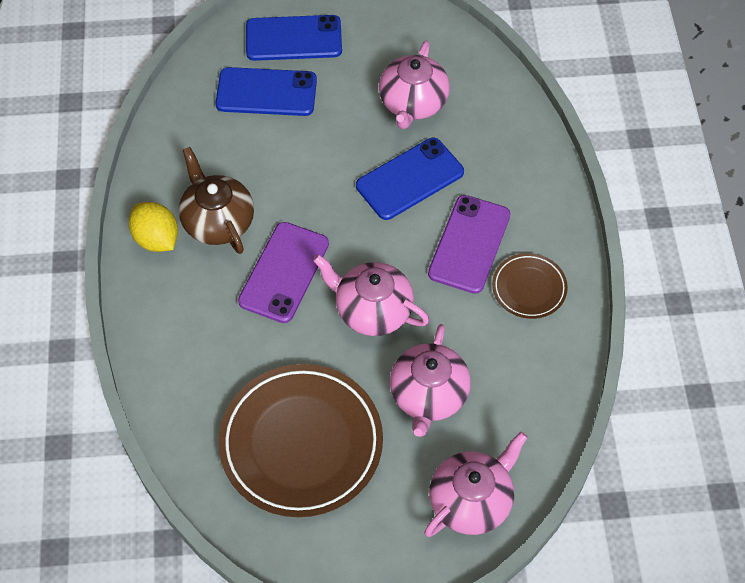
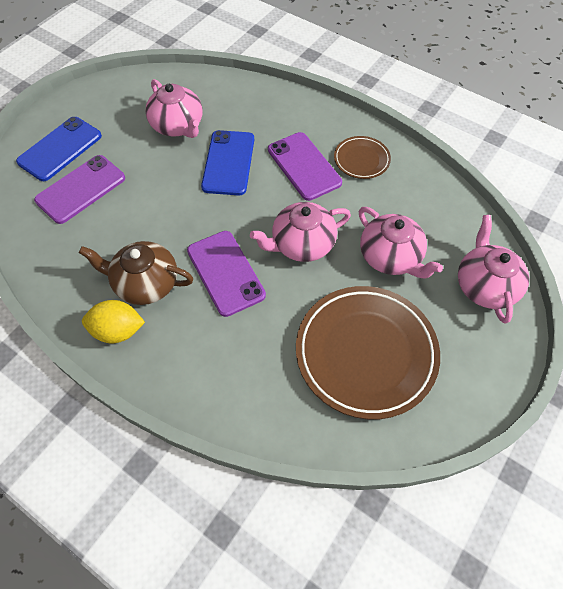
camera: 50 degrees left, 0 degrees up
(266, 92) = (81, 189): blue phone -> purple phone

